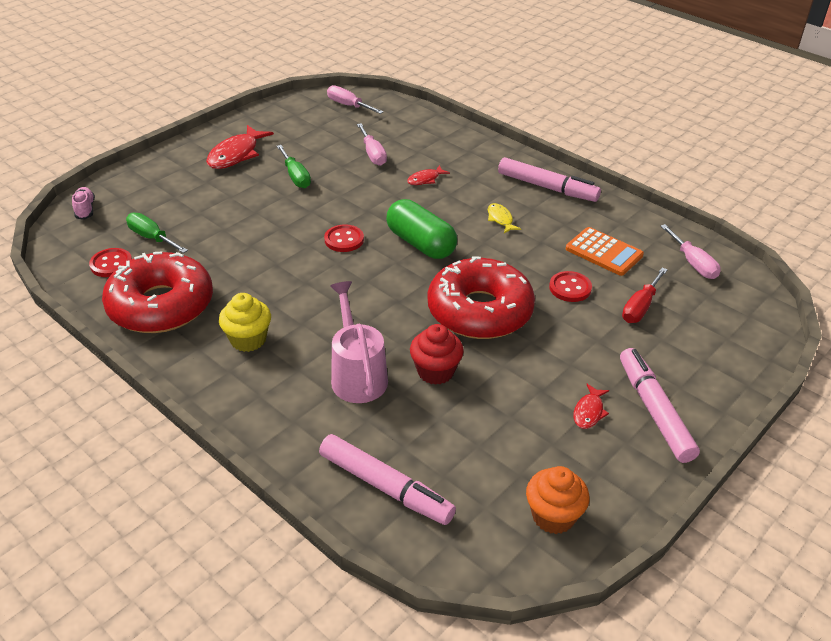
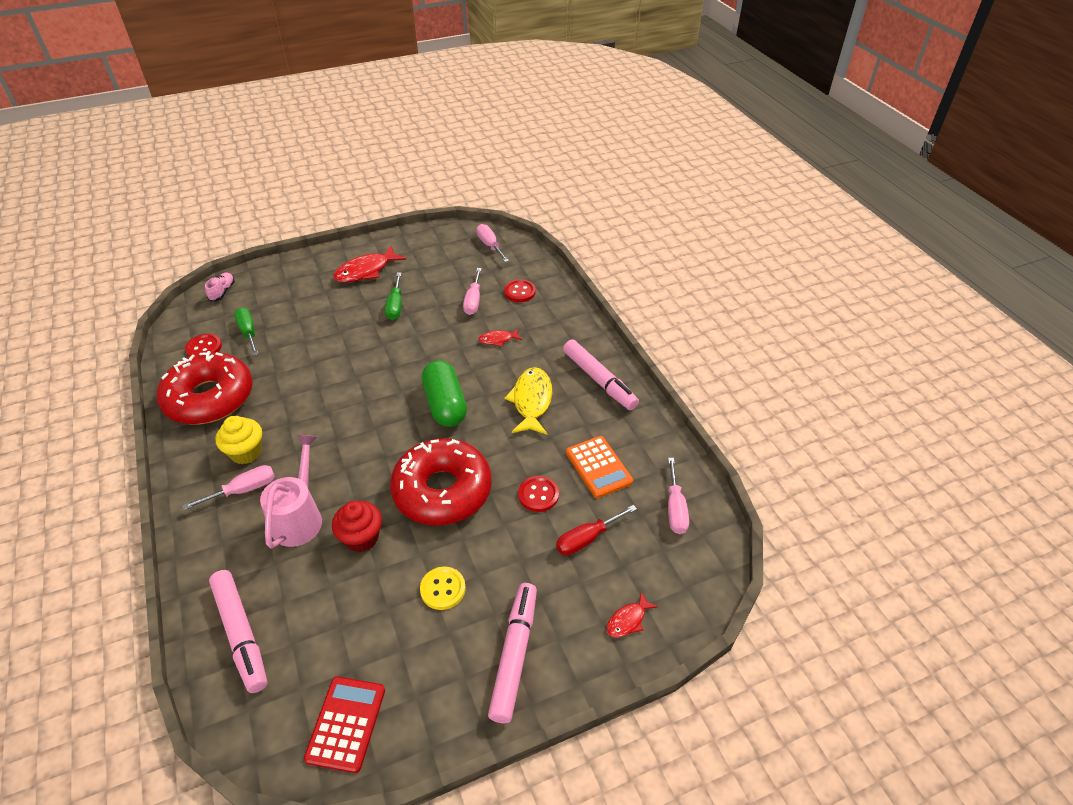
camera: 25 degrees right, 5 degrees up
(276, 371) = (243, 490): none -> pink screwdriver
(344, 240) = (387, 380): red button -> red button (519, 292)
(500, 219) = (531, 401): yellow fish -> yellow fish, size x1.90
(548, 385) = (443, 589): none -> yellow button
(553, 516) = (346, 724): orange cupcake -> red calculator
(589, 412) = (456, 631): red fish -> red fish (628, 620)

